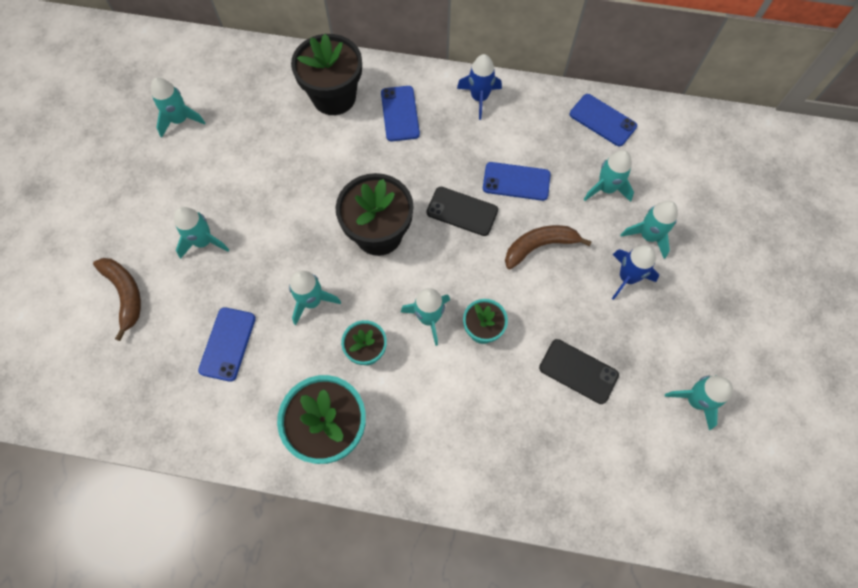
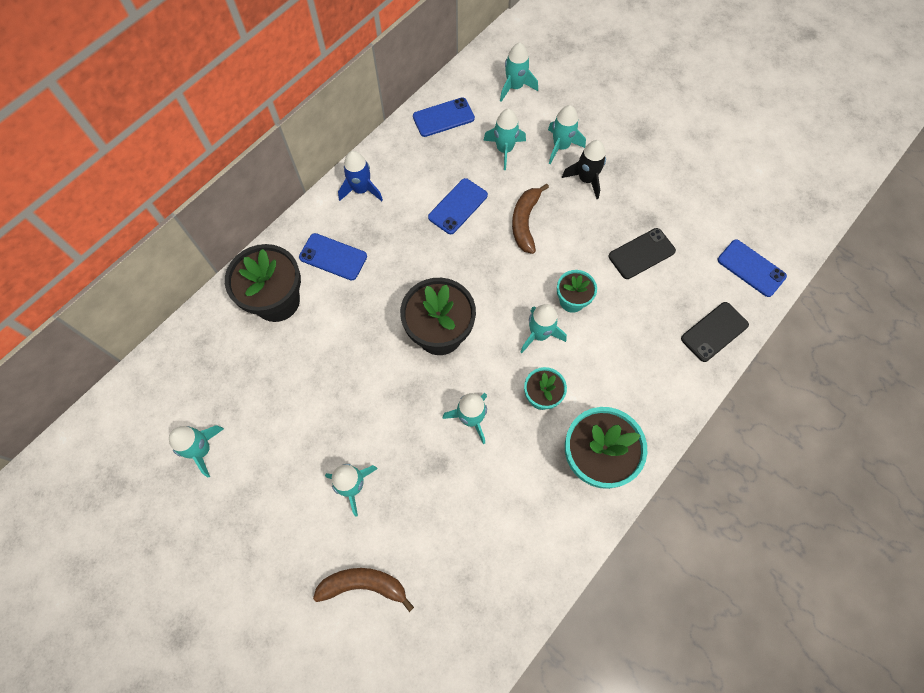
camera: 60 degrees left, 0 degrees up
(228, 344) = (470, 510): blue phone -> blue phone (751, 268)
(462, 211) = (459, 260): black phone -> black phone (714, 332)
(627, 277) = (586, 179): blue rocket -> black rocket
(695, 400) = (702, 193): turquoise rocket -> turquoise rocket (515, 87)

